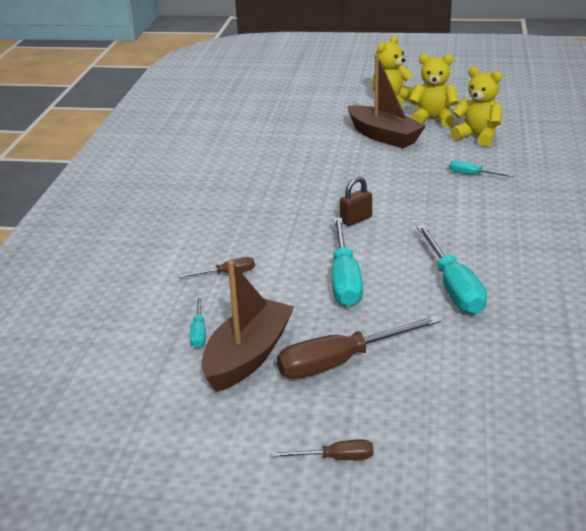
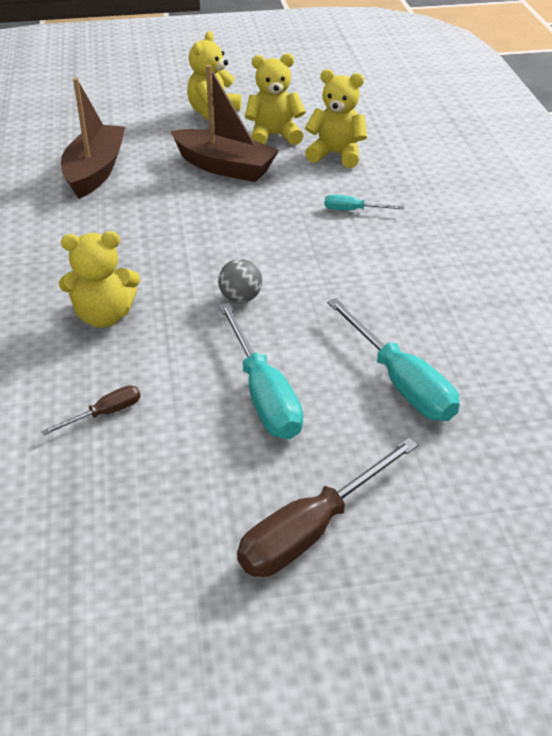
camera: 20 degrees left, 10 degrees up
(199, 332) = (102, 521): turquoise screwdriver -> none
(248, 356) = (186, 548): brown boat -> brown boat (95, 171)
(251, 218) = (104, 316): none -> yellow teddy bear
(335, 458) = (369, 695): brown screwdriver -> none
(356, 219) = (240, 298): brown padlock -> grey ball

